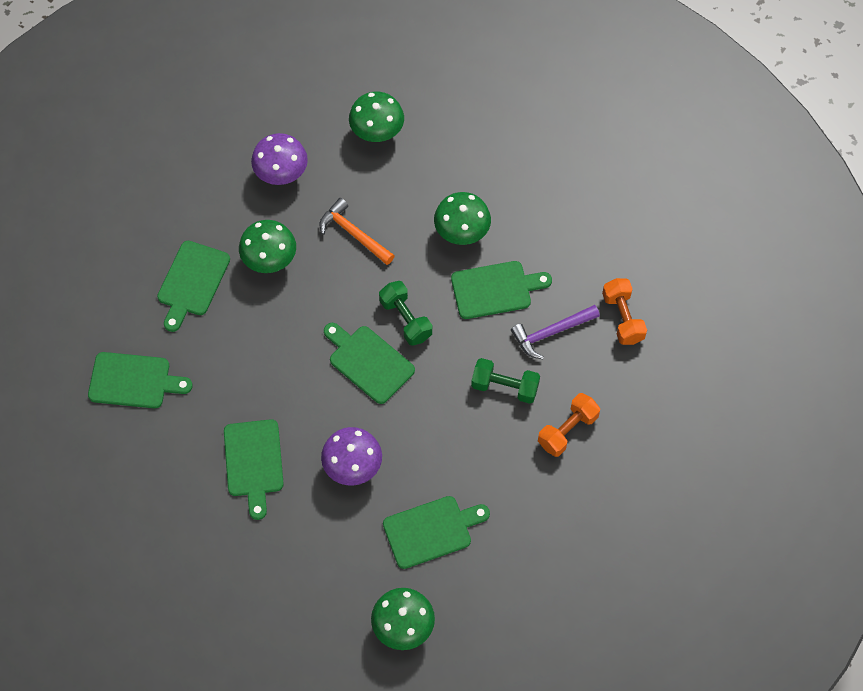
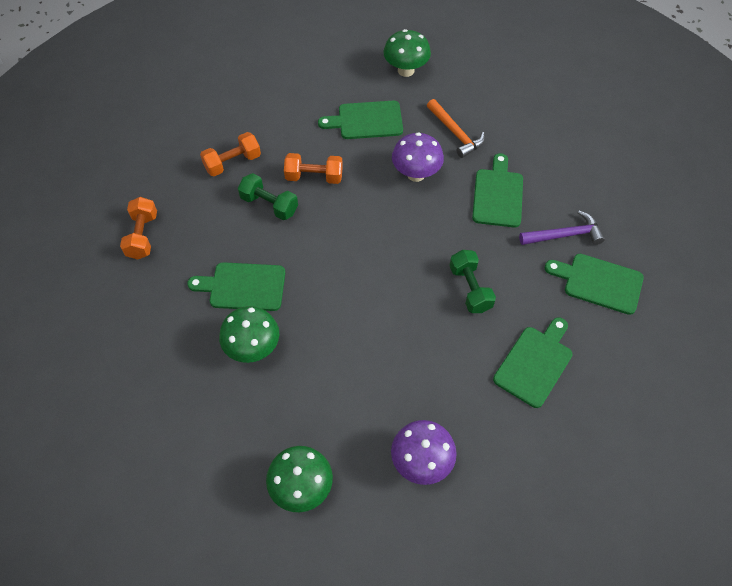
camera: 165 degrees left, 5 degrees down
(270, 261) = (452, 366): green mushroom -> none
(354, 234) = (360, 374): orange hammer -> orange hammer (455, 133)
(368, 362) = (380, 250): green cutting board -> none
(405, 319) = (335, 279): green dumbbell -> green dumbbell (470, 288)
(468, 434) = (314, 177): none -> orange dumbbell
(551, 333) = (210, 238): purple hammer -> purple hammer (564, 235)

